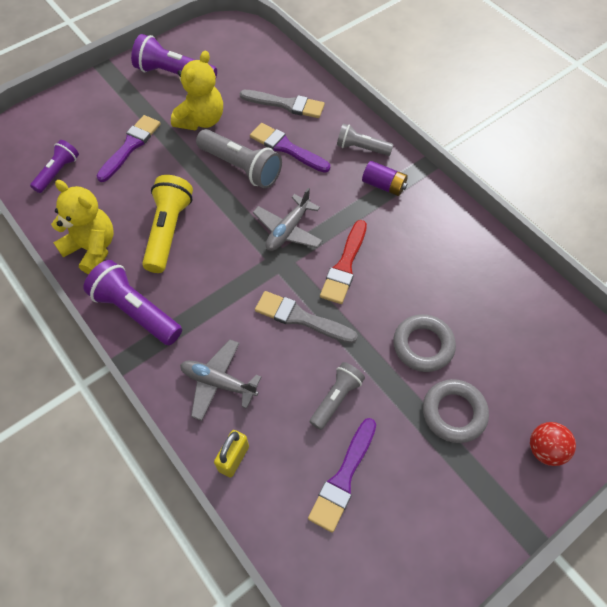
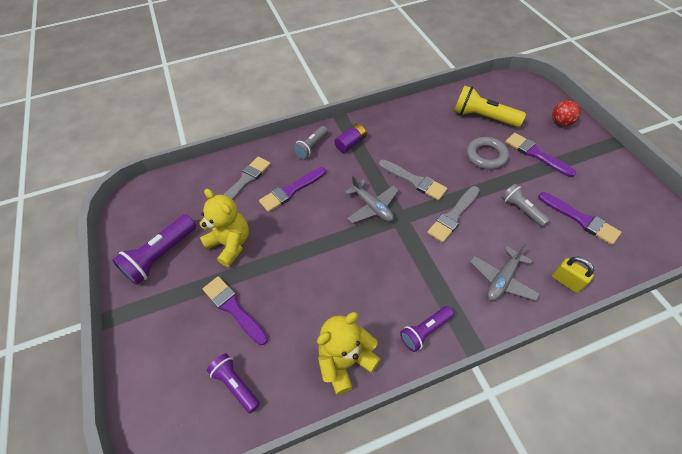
camera: 70 degrees left, 5 degrees down
(136, 311) = (425, 331): purple flashlight -> purple flashlight, size x0.62
(168, 231) = (346, 291): yellow flashlight -> yellow flashlight (483, 117)
(241, 167) = (297, 225): grey flashlight -> none
(344, 266) = (414, 181): red brush -> grey brush
(454, 413) = (535, 154): grey ring -> purple brush

